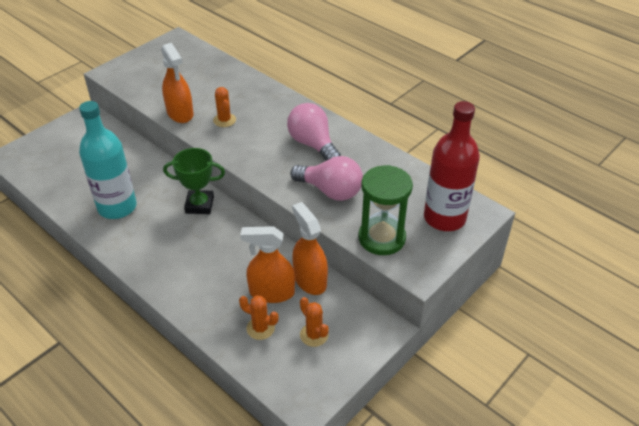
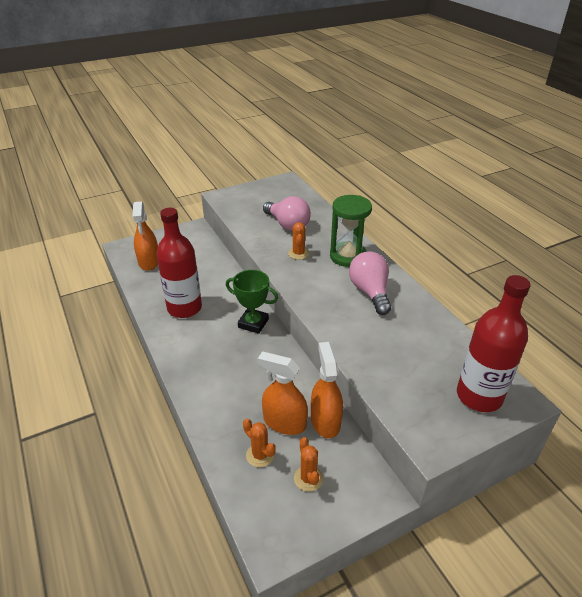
camera: 20 degrees right, 5 degrees down
(117, 207) = (184, 308): turquoise bottle -> red bottle
(180, 113) = (263, 240): orange spray bottle -> orange spray bottle (149, 262)
(330, 191) = (370, 339): pink light bulb -> pink light bulb (287, 225)
(381, 238) = (405, 399): green hourglass -> green hourglass (348, 256)

